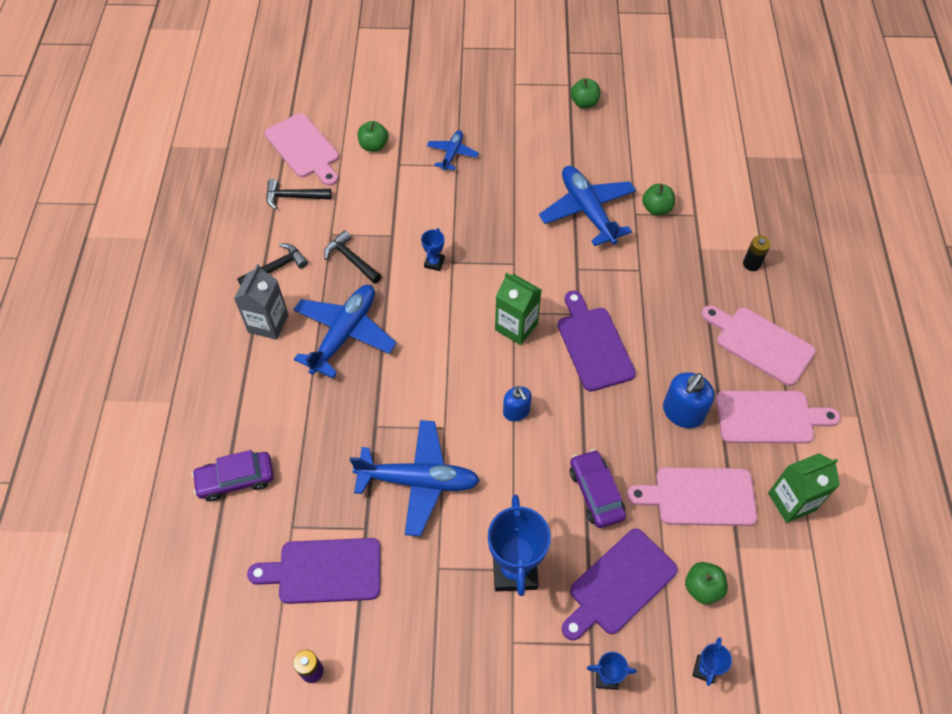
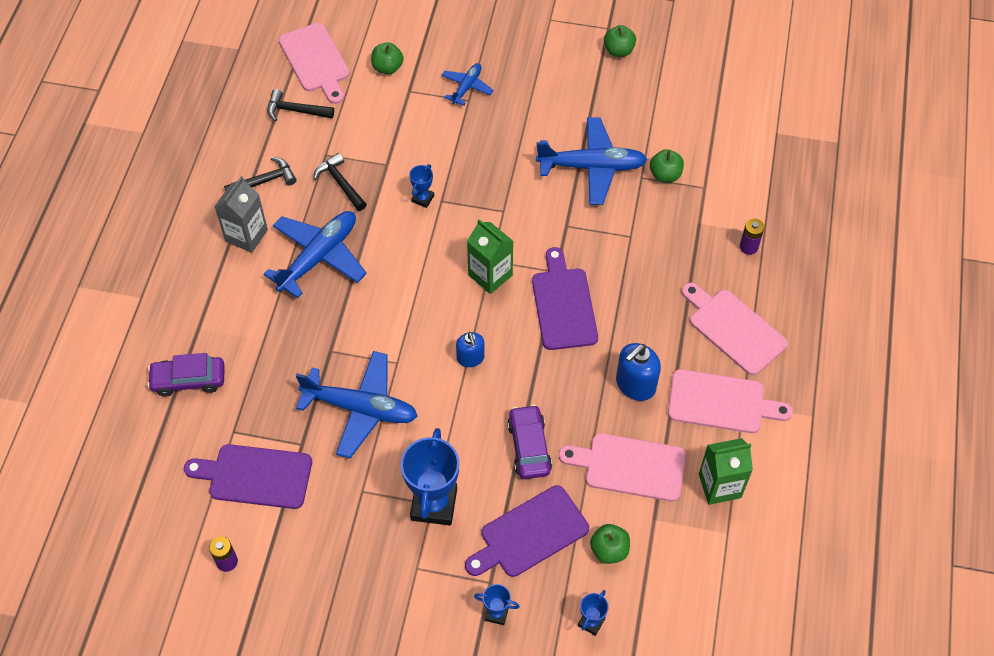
camera: 10 degrees right, 0 degrees up
(587, 210) = (592, 167): blue plane -> blue plane turned 105 degrees clockwise
(751, 264) = (748, 247): black battery -> purple battery

